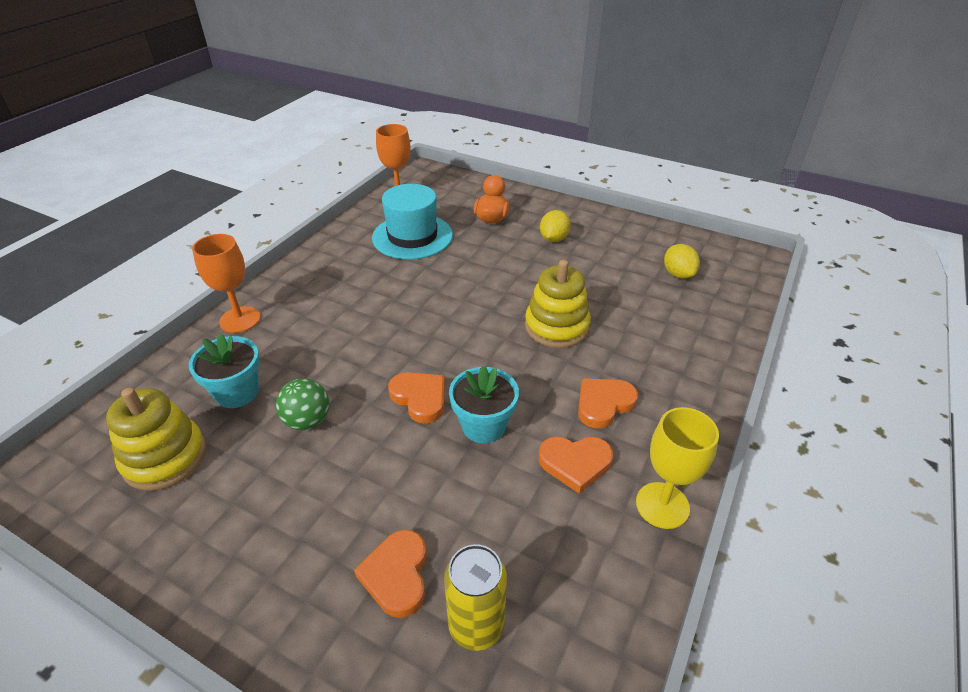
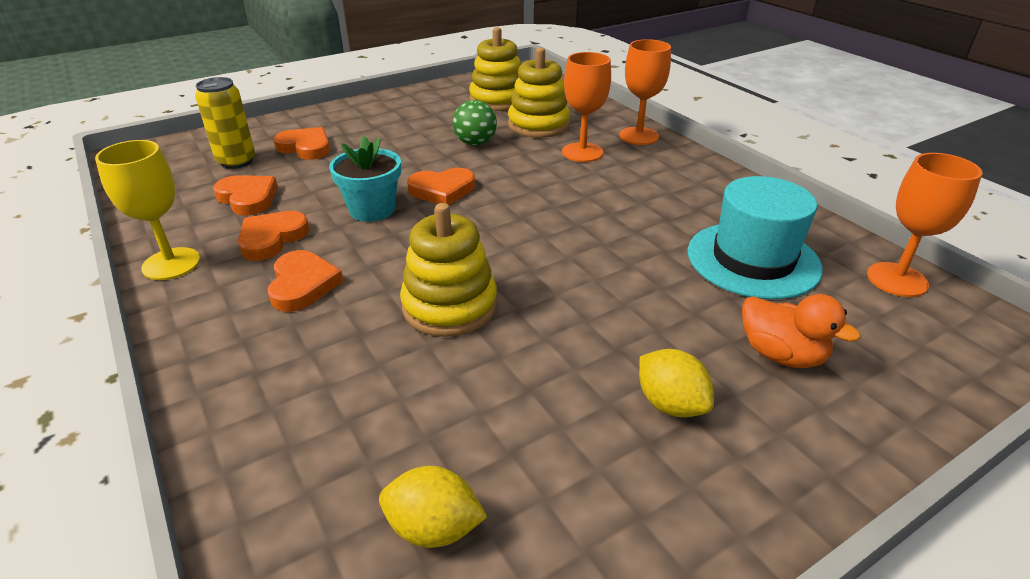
camera: 120 degrees right, 5 degrees down
(237, 392) = (538, 125): turquoise flower pot -> yellow stacking toy
(294, 342) = (582, 152): none -> orange goblet
(536, 537) = (248, 198): none -> orange heart

